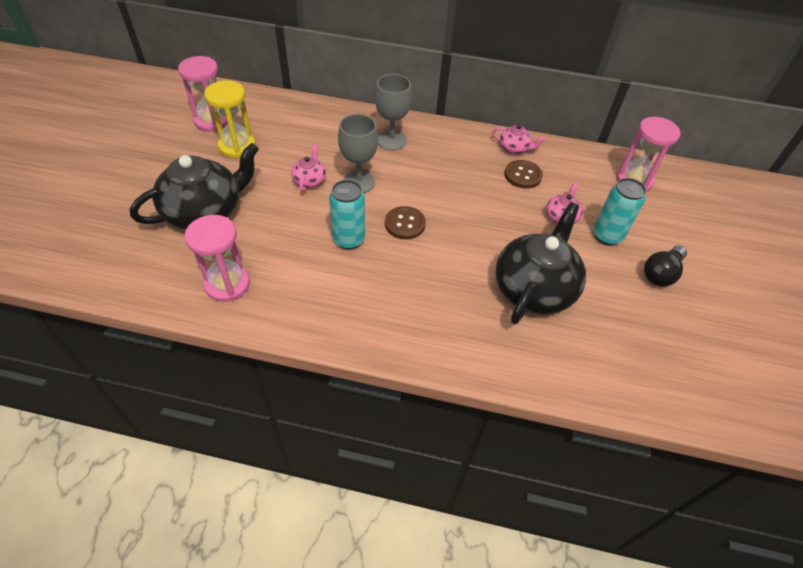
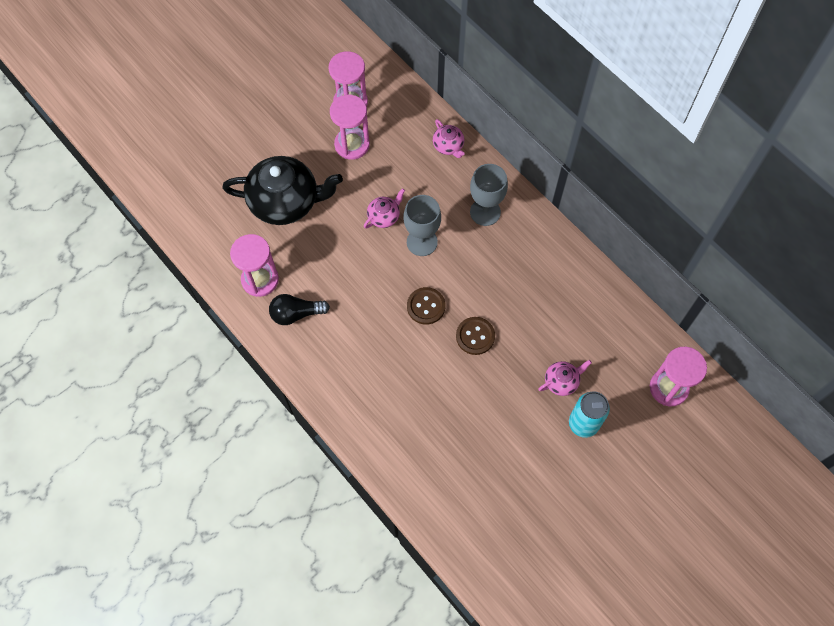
camera: 40 degrees right, 15 degrees up
(237, 146) = (352, 145): yellow hourglass -> pink hourglass
(349, 239) = (371, 294): turquoise can -> none
(514, 148) = (589, 286): pink teapot -> pink teapot (448, 146)
(523, 175) = (569, 319): brown button -> brown button (475, 336)
(534, 288) = (476, 428): black teapot -> none
(661, 273) = (593, 485): black light bulb -> black light bulb (296, 314)

